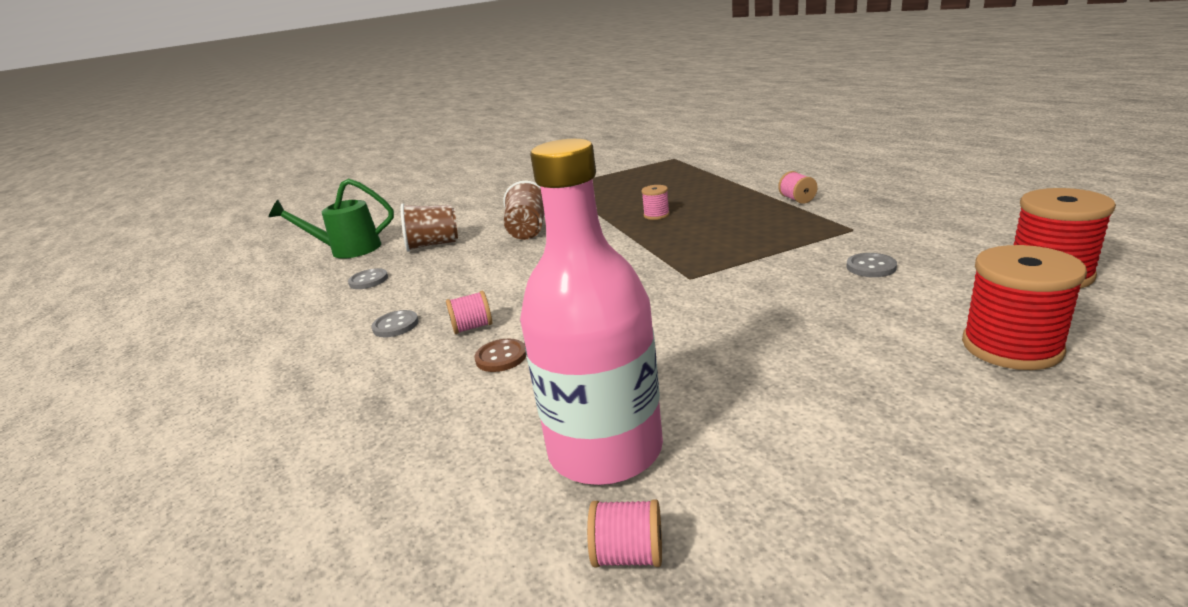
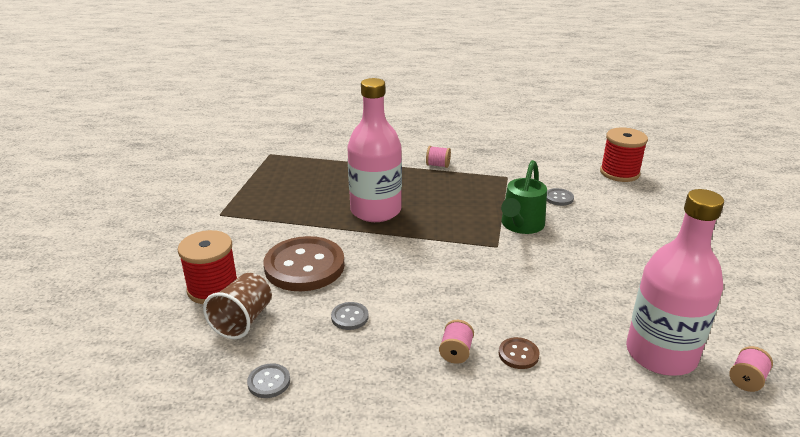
camera: 60 degrees left, 5 degrees up
(348, 250) = (149, 376): green watering can -> green watering can (520, 225)
(396, 325) = (400, 390): grey button -> grey button (350, 317)
(528, 231) = (304, 266): brown cup -> brown button
(656, 215) = (375, 210): pink spool -> pink bottle
(1011, 347) = (668, 216): red spool -> red spool (213, 289)

